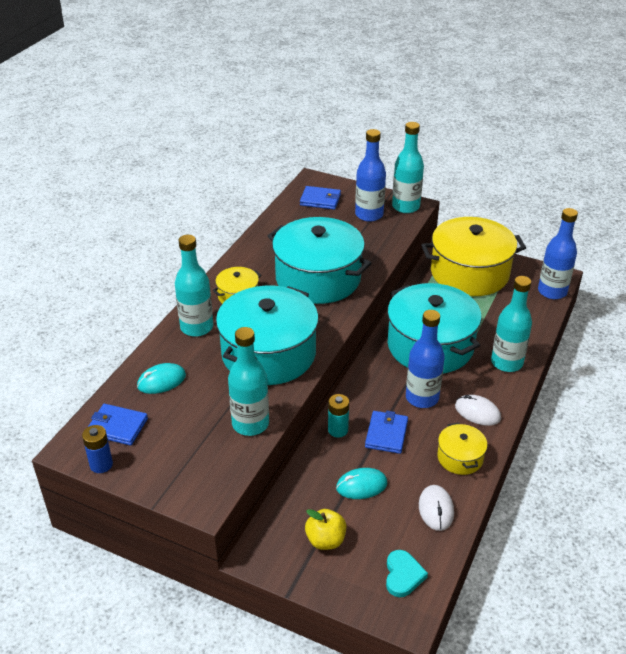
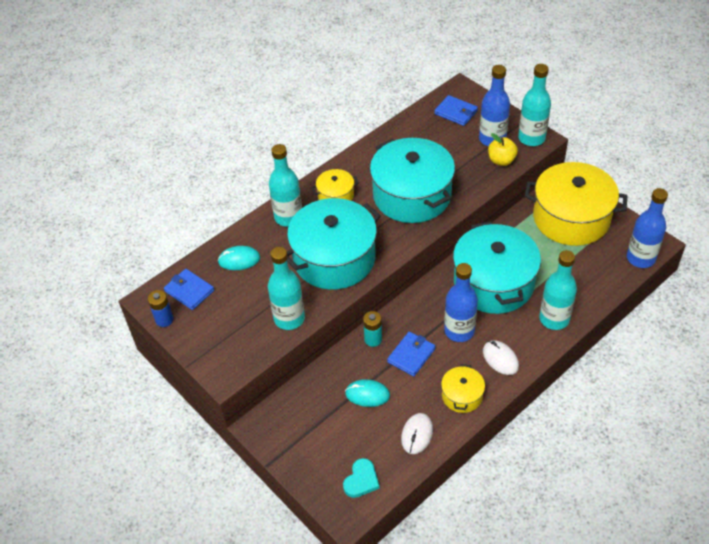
camera: 25 degrees right, 10 degrees up
(325, 540) = (316, 431): yellow apple -> yellow apple (501, 160)

